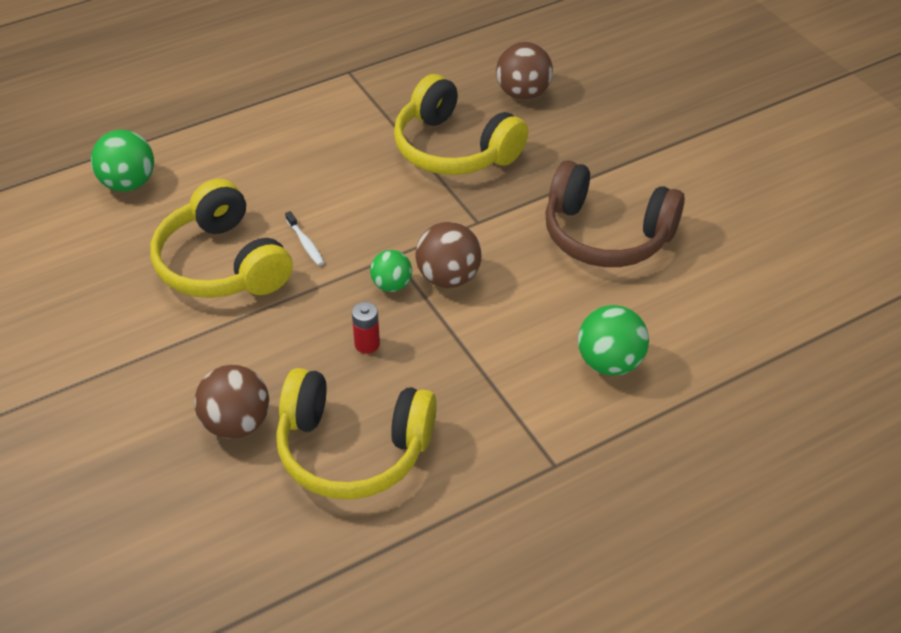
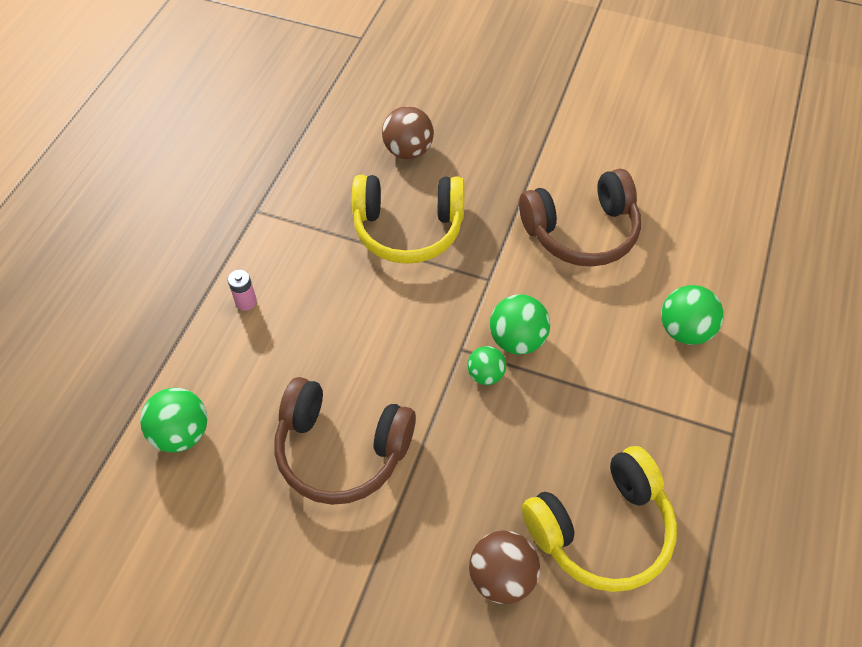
camera: 40 degrees left, 10 degrees up
(222, 264) = (341, 450): yellow headphones -> brown headphones
(269, 127) = (246, 302): none -> pink battery
(305, 243) = (386, 385): white toothbrush -> none
(367, 344) = (520, 436): red battery -> none
(448, 277) = (517, 340): brown ball -> green ball

